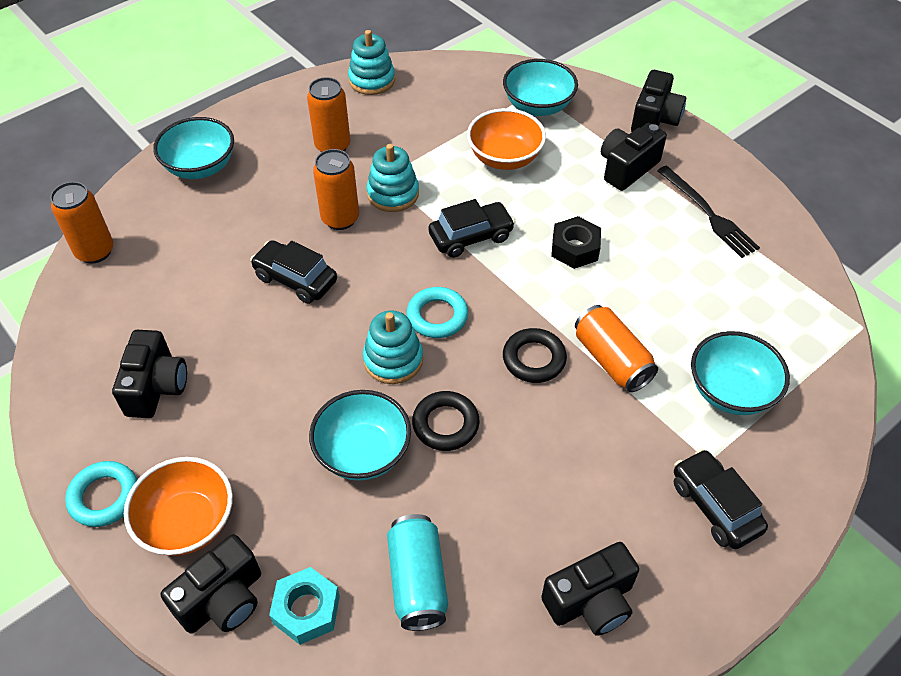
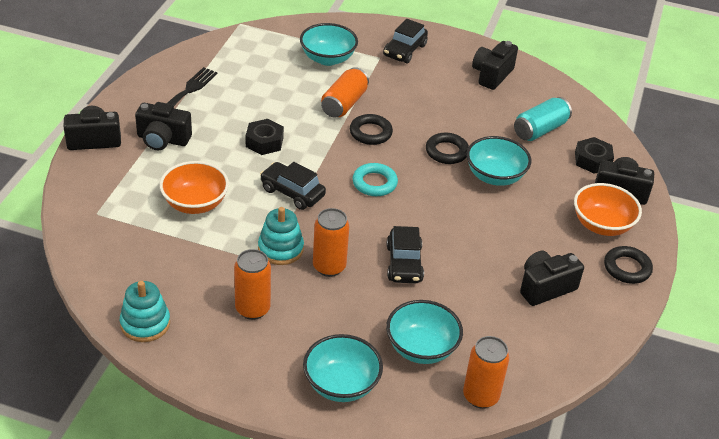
camera: 125 degrees left, 10 degrees down
(104, 497) = (627, 268): turquoise ring -> black ring
(306, 609) = (592, 160): turquoise nut -> black nut
(393, 360) = (424, 189): turquoise stacking toy -> none
(538, 106) = (116, 206): turquoise bowl -> turquoise bowl (421, 348)
(590, 601) = (492, 75): black camera -> black camera turned 90 degrees counterclockwise

